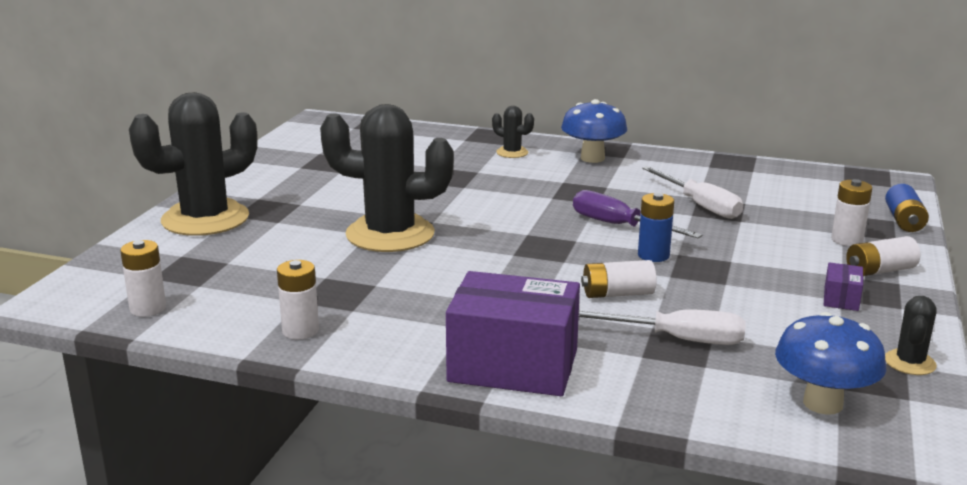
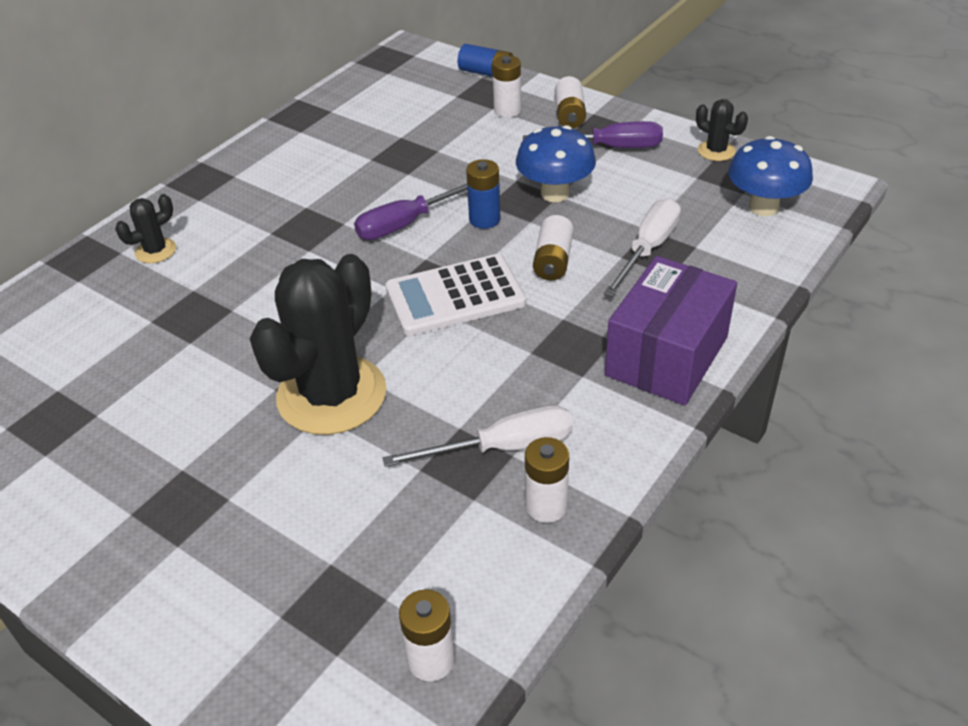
camera: 70 degrees left, 20 degrees up
(205, 219) = (168, 581): black cactus -> none
(534, 259) = (455, 296): none -> white calculator
(592, 158) = (221, 197): blue mushroom -> blue mushroom (555, 193)
(700, 205) = (391, 163): white screwdriver -> white screwdriver (503, 447)
(841, 299) = (609, 147): purple box -> purple screwdriver

